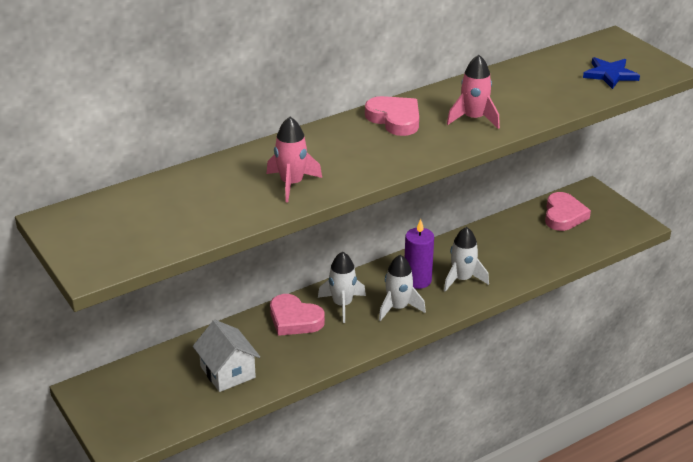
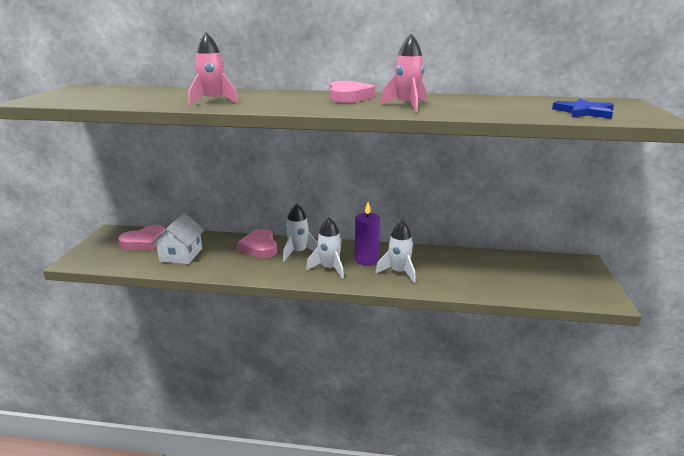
camera: 40 degrees right, 10 degrees down
(563, 215) = (538, 268): pink heart -> pink heart (144, 242)

